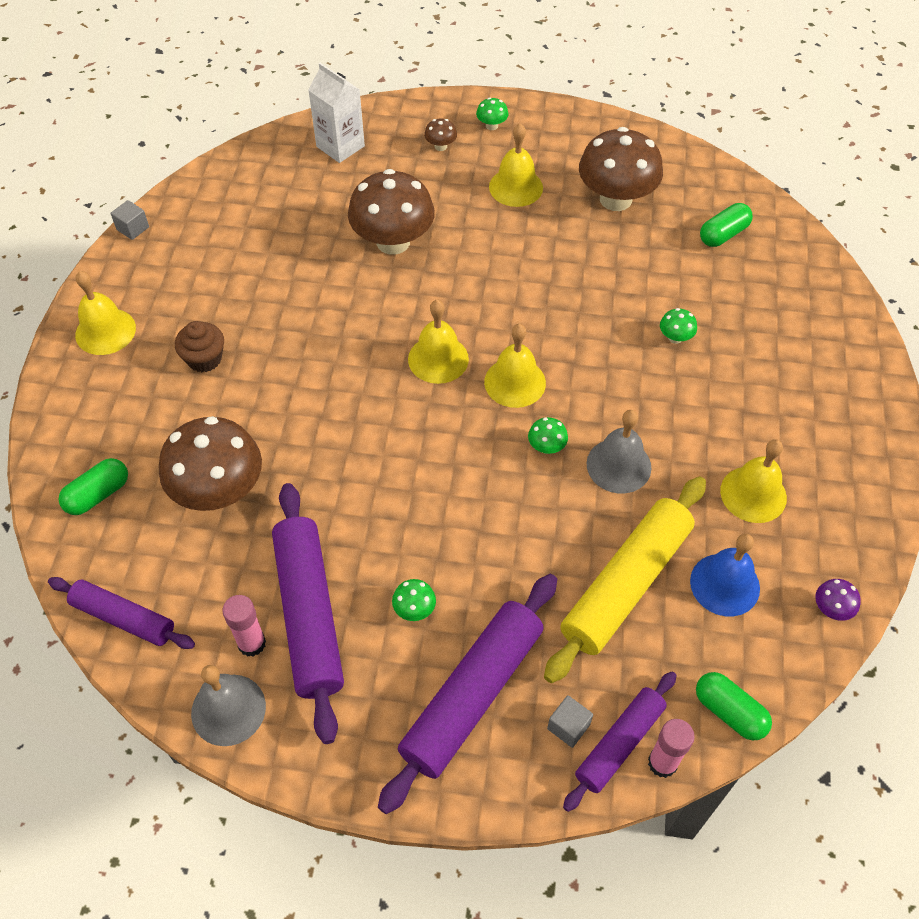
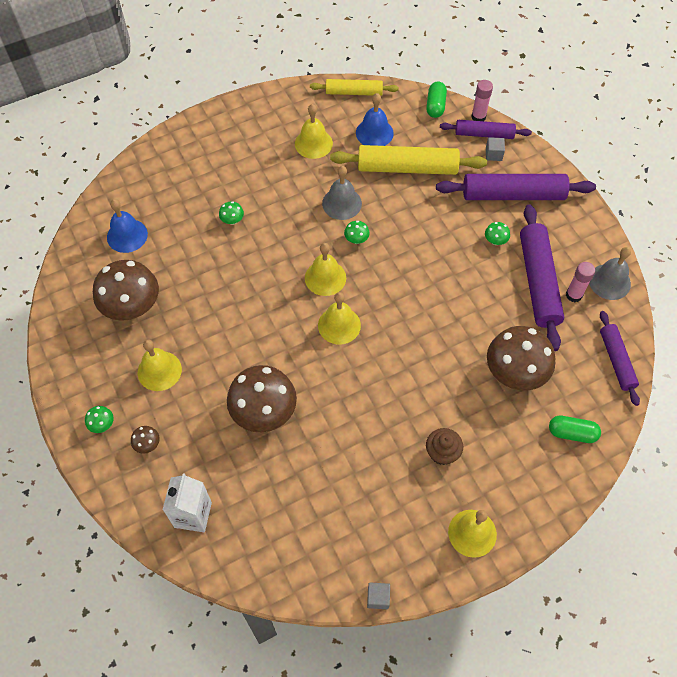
camera: 125 degrees left, 5 degrees up
(309, 615) = (538, 281): purple rolling pin -> purple rolling pin turned 45 degrees counterclockwise
(723, 234) = (127, 235): green capsule -> blue bell
(831, 609) = (354, 92): purple mushroom -> yellow rolling pin

